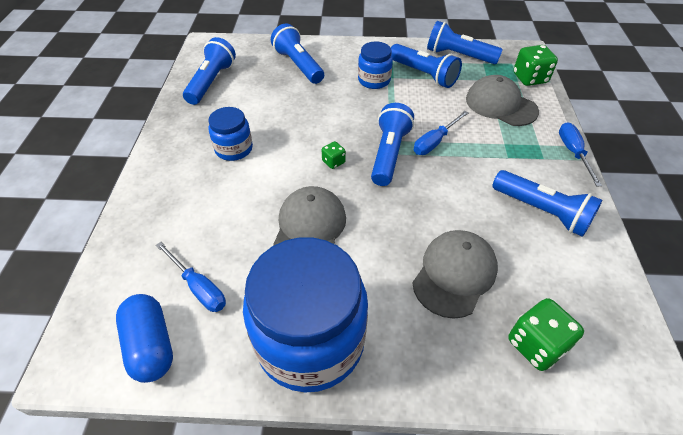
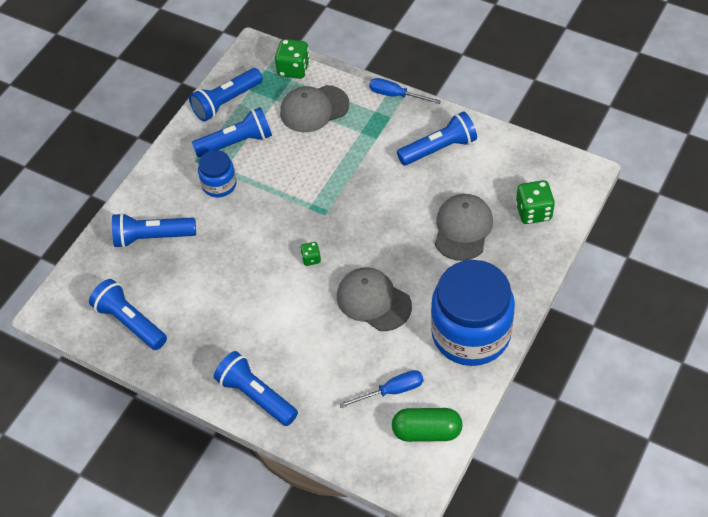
camera: 60 degrees left, 5 degrees up
(151, 345) = (427, 431): blue capsule -> green capsule
(234, 149) = (249, 329): blue jar -> none
(389, 154) = (325, 215): blue flashlight -> blue flashlight (256, 396)
(435, 142) = (330, 177): blue screwdriver -> none
(454, 274) = (463, 228): grey cap -> grey cap turned 45 degrees clockwise

